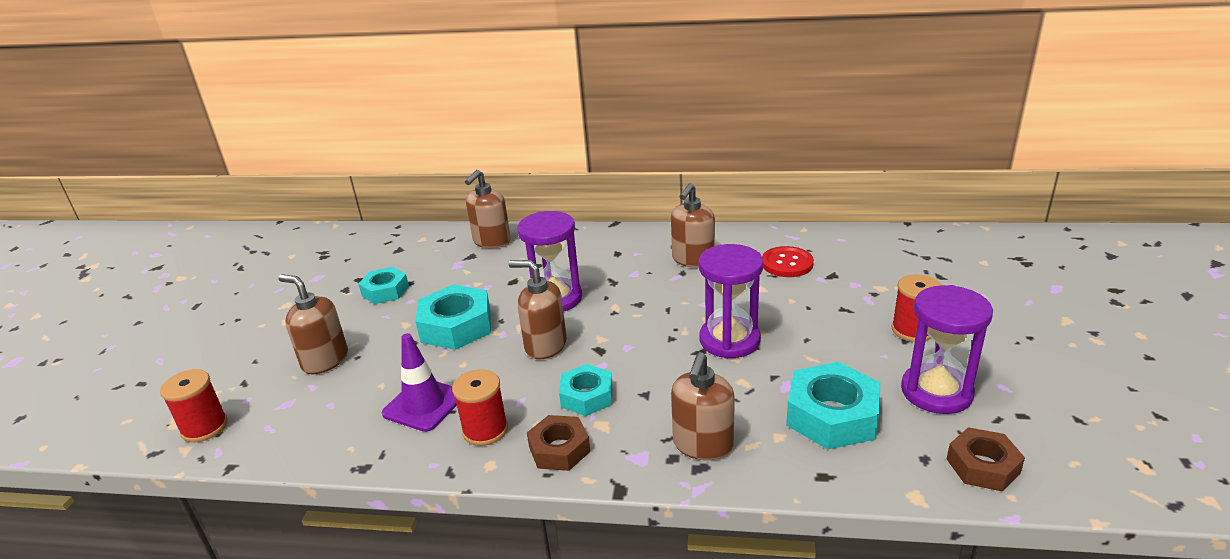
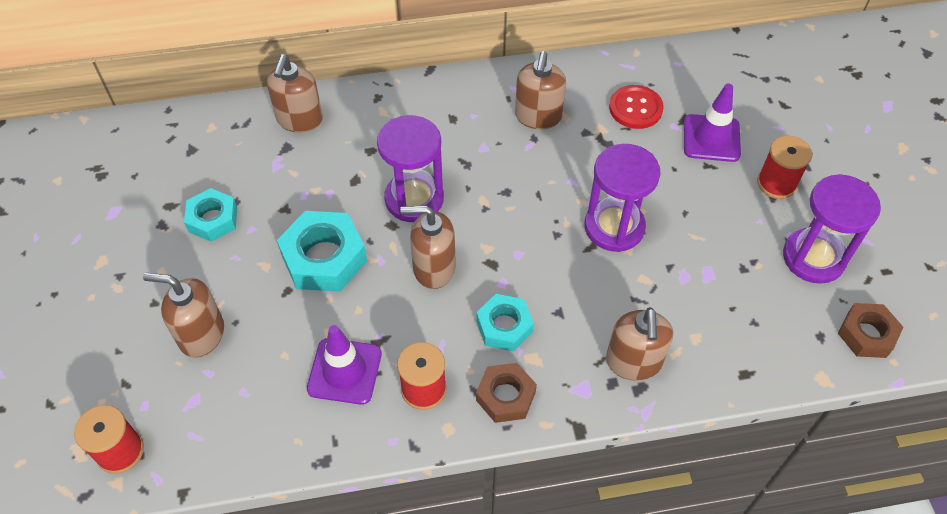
camera: 20 degrees left, 25 degrees up
(832, 415) = (734, 304): turquoise nut -> none
(854, 291) = (711, 138): none -> purple traffic cone

